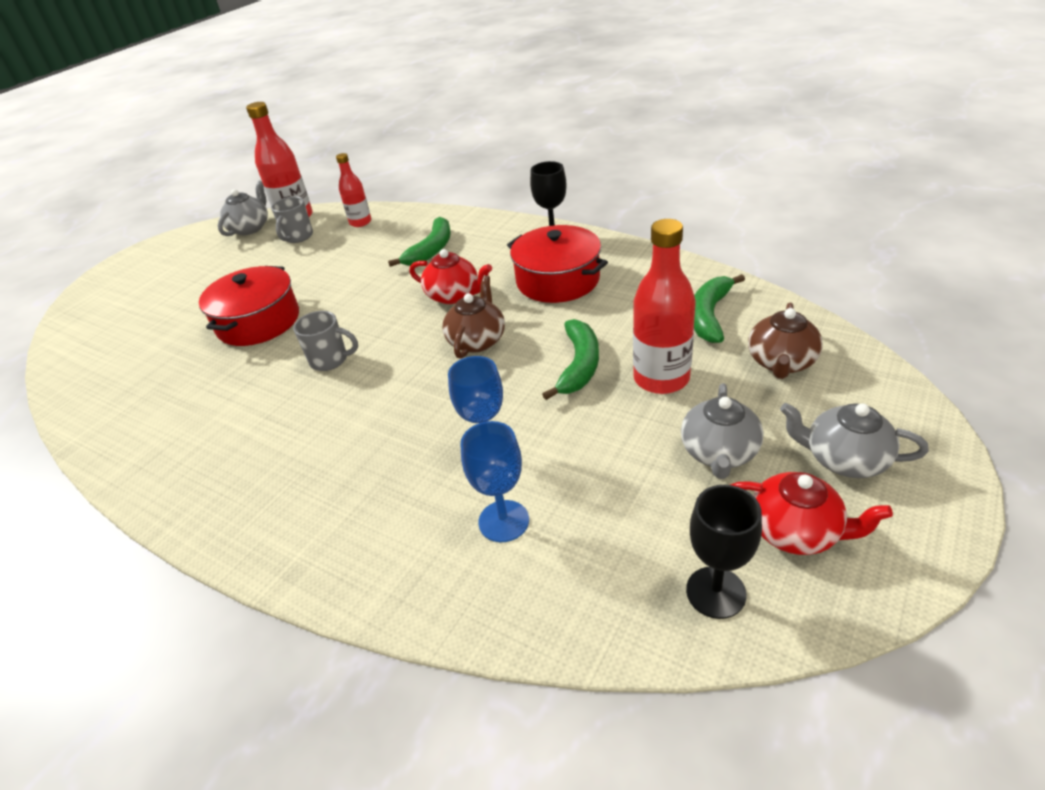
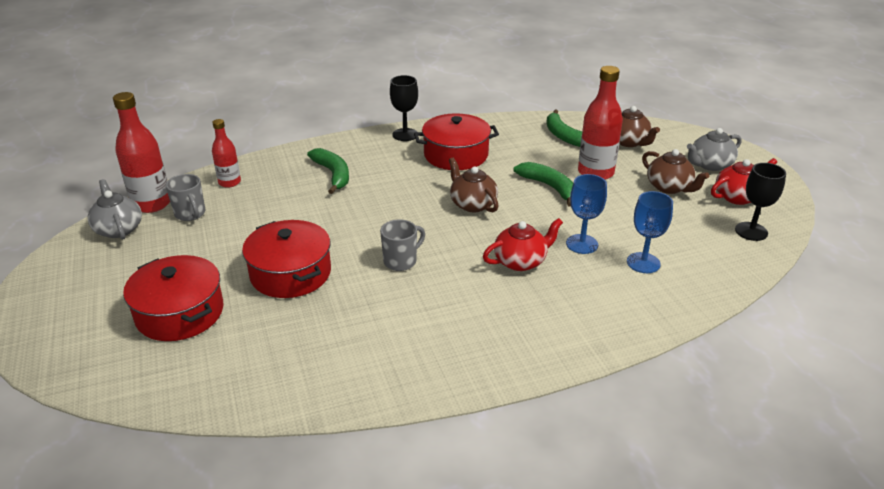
camera: 55 degrees left, 5 degrees down
(166, 311) = (180, 313): none -> red pot
(454, 295) = (407, 190): red teapot -> red teapot (521, 261)
(719, 453) = (669, 187): grey teapot -> brown teapot

